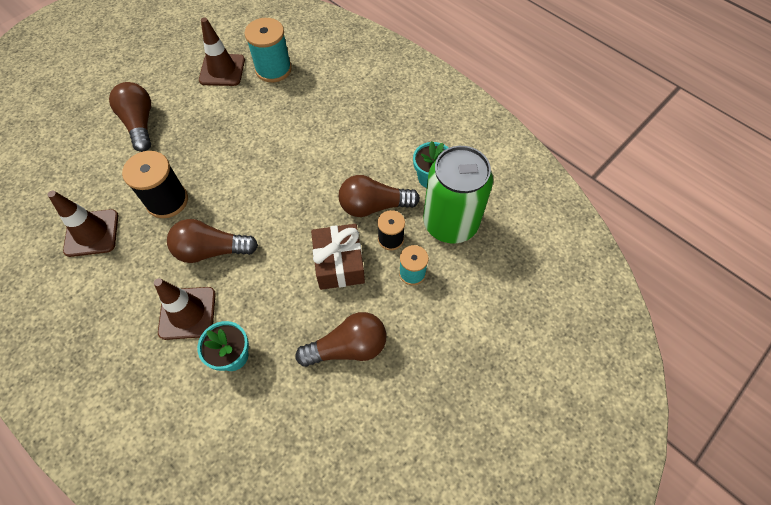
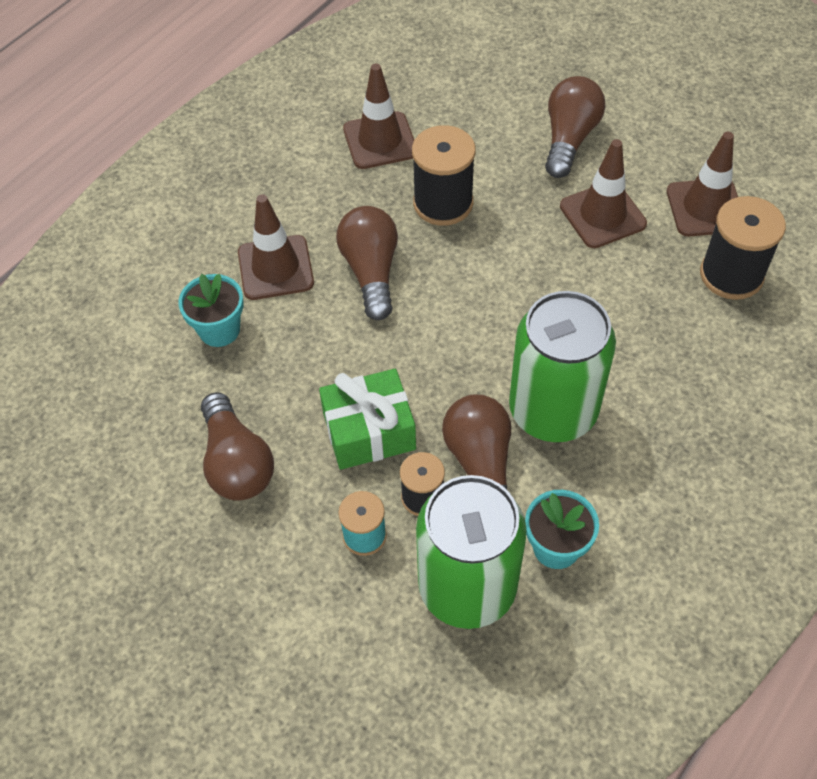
camera: 85 degrees right, 5 degrees down
(140, 124) = (569, 139): brown light bulb -> brown light bulb turned 45 degrees counterclockwise
(209, 118) = (602, 215): none -> brown traffic cone
(273, 69) = (731, 275): turquoise spool -> black spool
(339, 263) = (369, 431): brown gift -> green gift
(344, 165) = (553, 410): none -> green can

